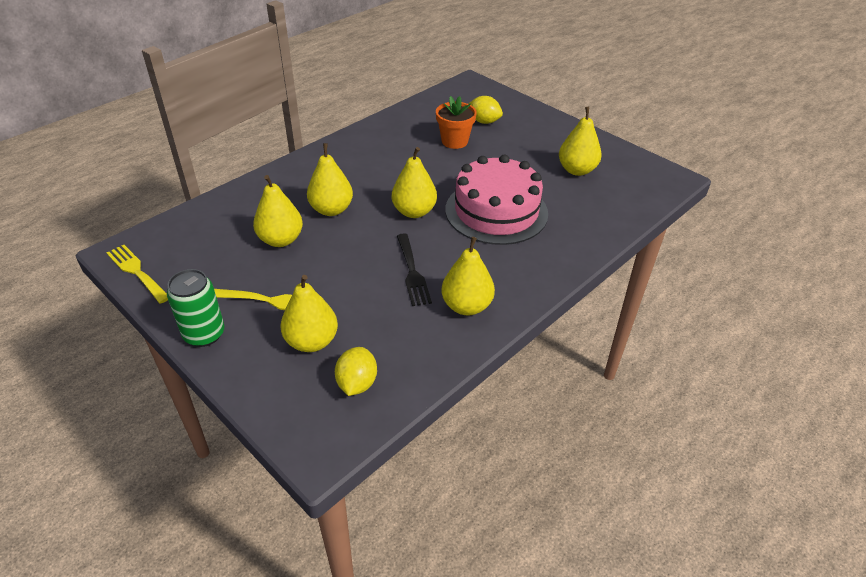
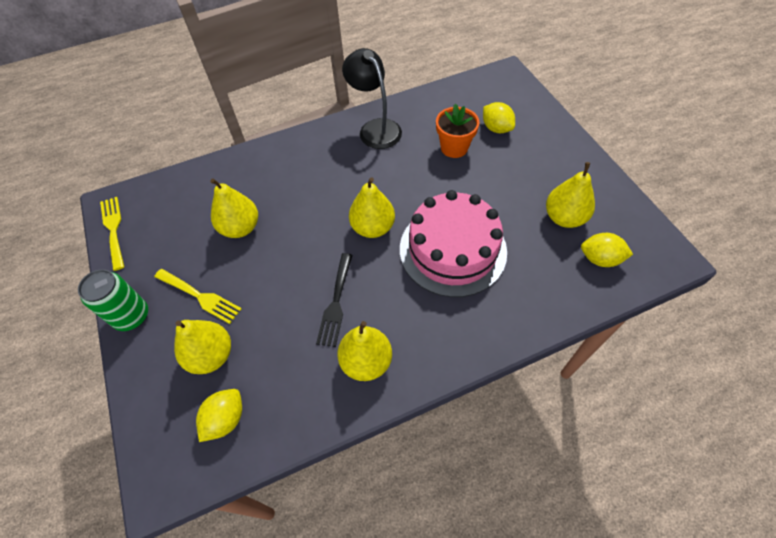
camera: 25 degrees right, 15 degrees up
(331, 210) = (299, 204): yellow pear -> none
(372, 141) = (375, 128): none -> black lamp
(621, 190) = (600, 259): none -> yellow lemon

